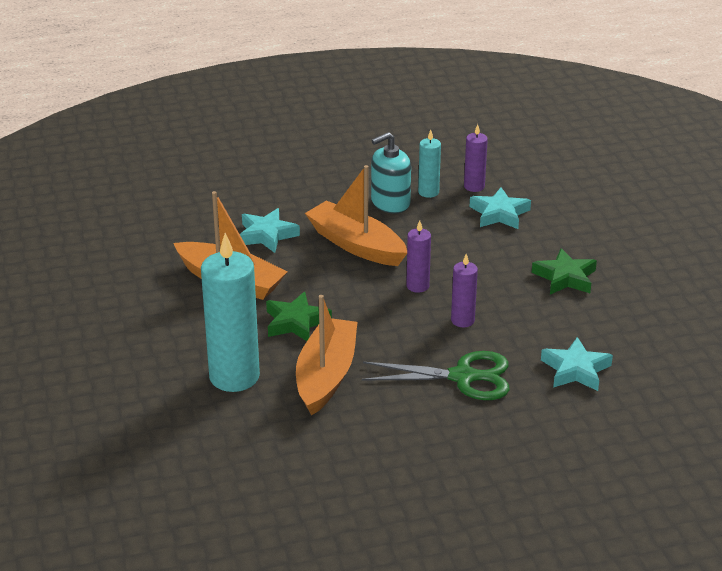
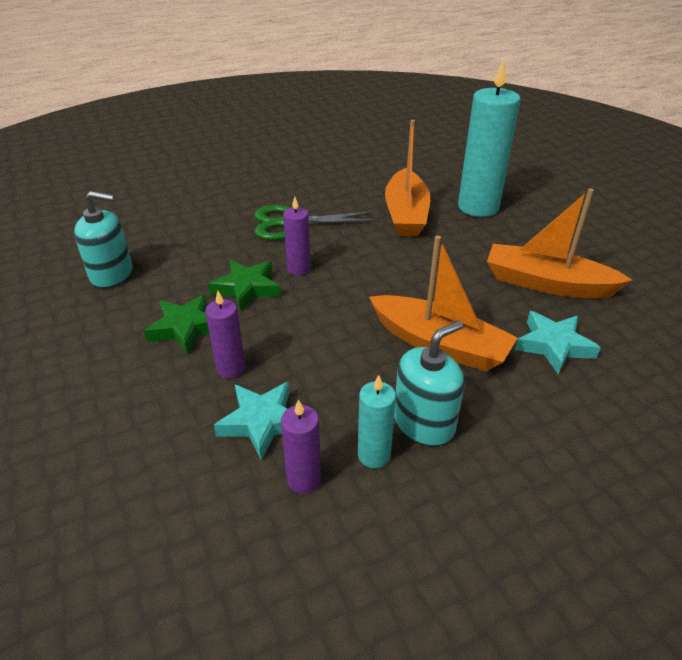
camera: 170 degrees right, 5 degrees up
(296, 322) = (455, 251): green star -> green star (247, 288)
(417, 286) = (351, 299): purple candle -> purple candle (231, 368)
(575, 370) = (195, 237): turquoise star -> none
(651, 334) = (112, 274): none -> turquoise soap dispenser

